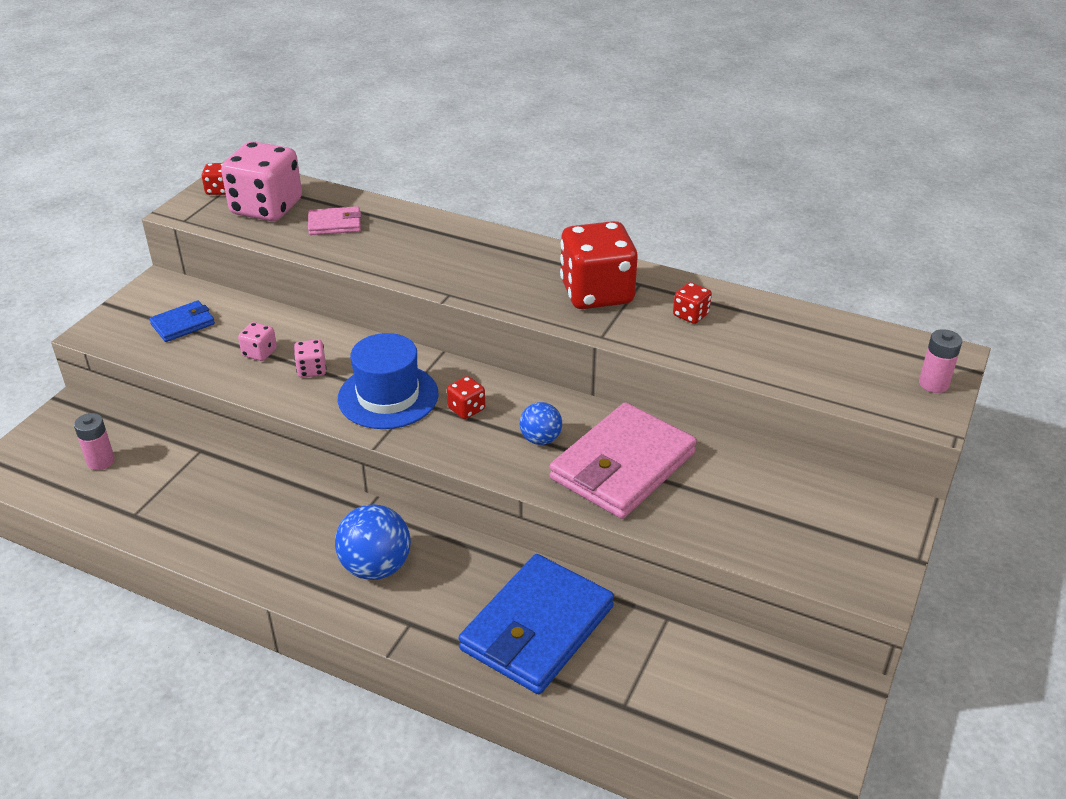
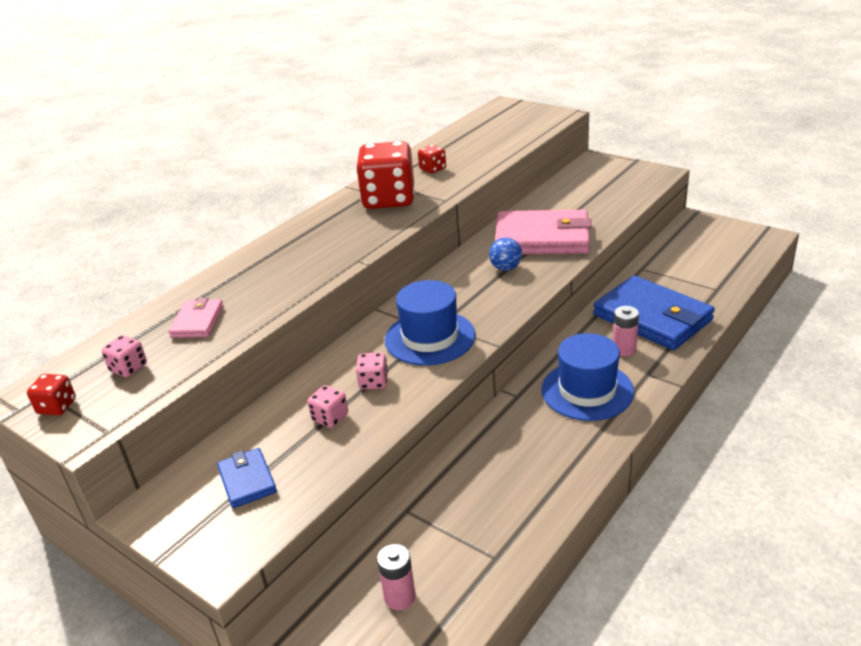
camera: 75 degrees left, 5 degrees down
(266, 208) = (129, 368): pink dice -> pink dice, size x0.44
(376, 567) = (587, 390): blue ball -> blue hat
(466, 409) = (460, 299): red dice -> none
(622, 466) = (542, 238): pink wallet -> pink wallet turned 45 degrees counterclockwise
(933, 384) = (530, 110): pink battery -> pink battery (624, 349)

